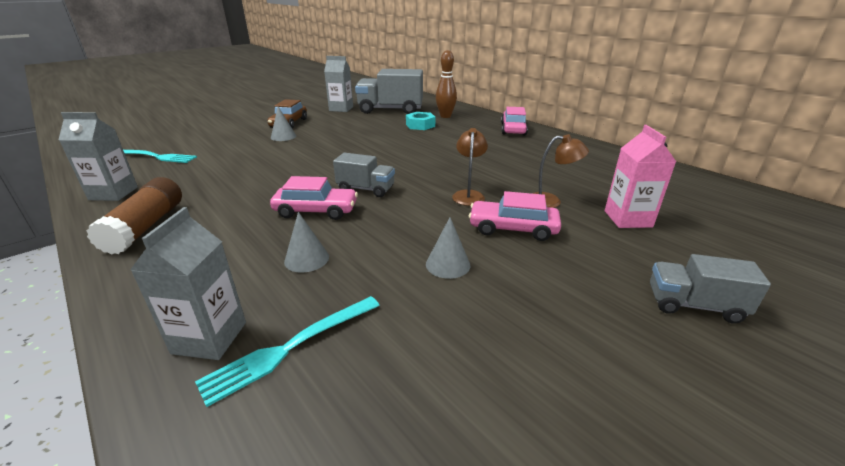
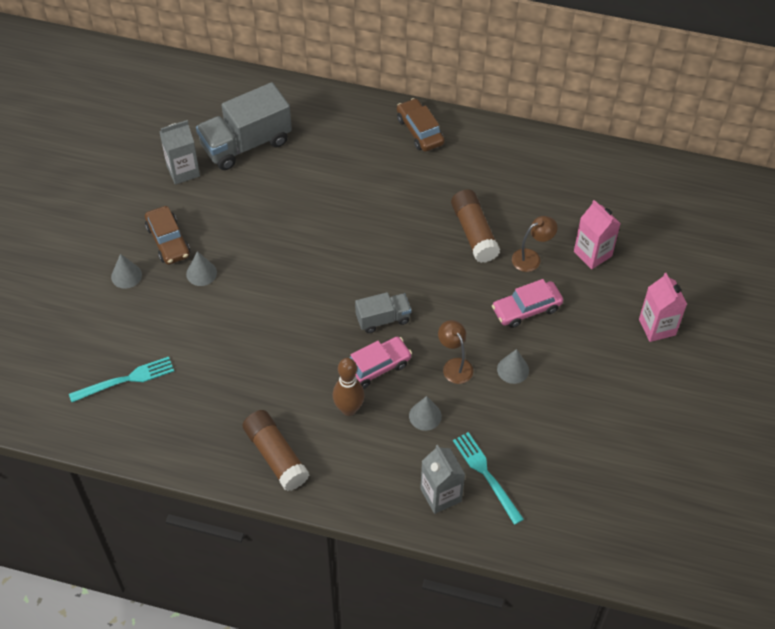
camera: 35 degrees left, 25 degrees up
(113, 193) = (184, 443): grey carton -> none
(244, 126) = (126, 275): none -> grey cone
(290, 347) = (486, 475): turquoise fork -> turquoise fork turned 135 degrees clockwise
(420, 125) = (318, 170): turquoise nut -> none
(445, 116) = (324, 131): brown bowling pin -> brown bowling pin (349, 409)
(468, 195) = (467, 282): brown lamp -> brown lamp (454, 365)
(506, 174) = (474, 233): none -> brown glue stick
(513, 129) = (420, 131): pink car -> brown car
(693, 305) = (657, 327): grey truck -> pink carton

